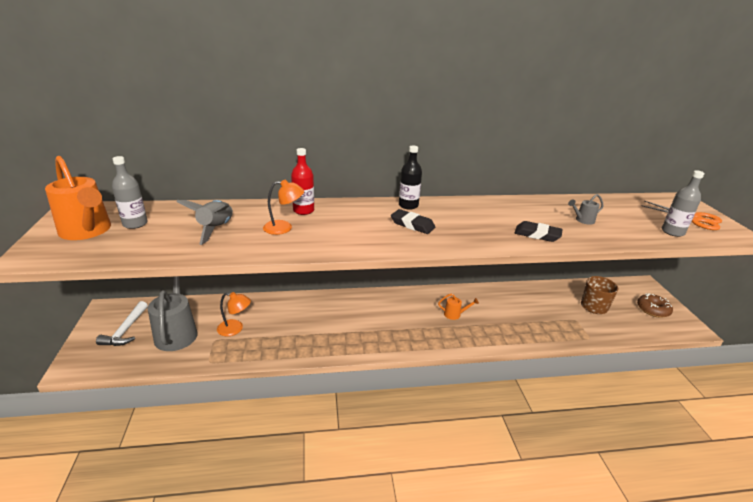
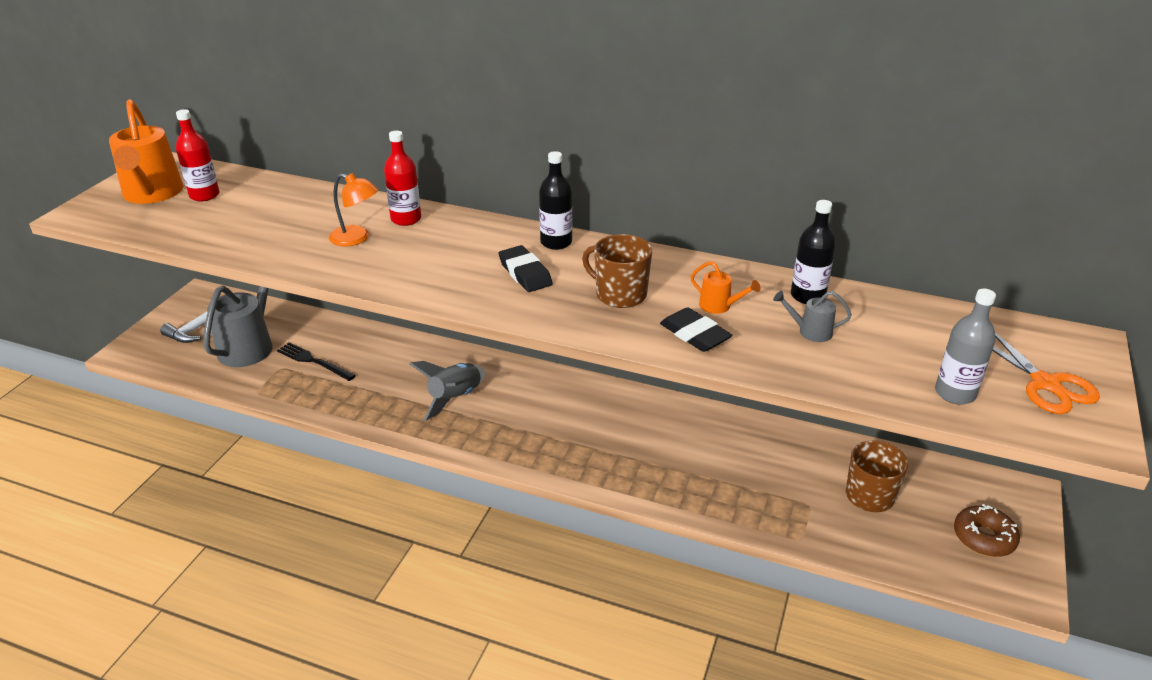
camera: 30 degrees right, 5 degrees up
(135, 224) = (204, 195): grey bottle -> red bottle
(216, 229) = (279, 222): grey rocket -> grey rocket (455, 398)
(235, 329) = (314, 361): orange lamp -> black fork
(455, 314) = (615, 433): orange watering can -> orange watering can (719, 306)
(476, 224) = (620, 294): none -> brown mug
(559, 205) = (807, 296): none -> black bottle

